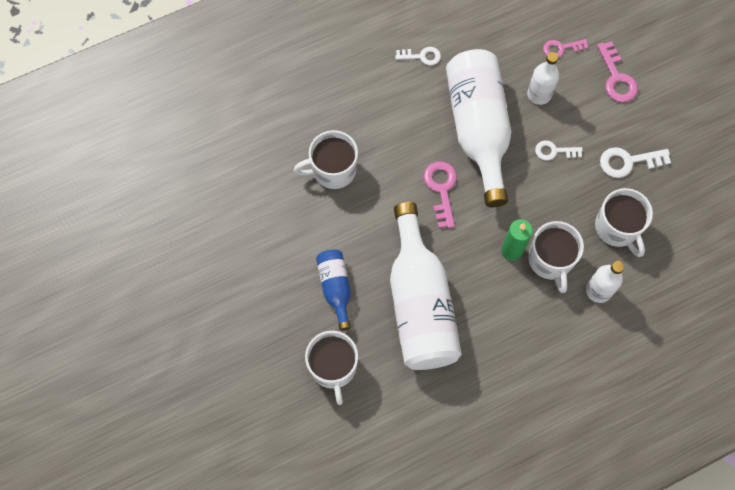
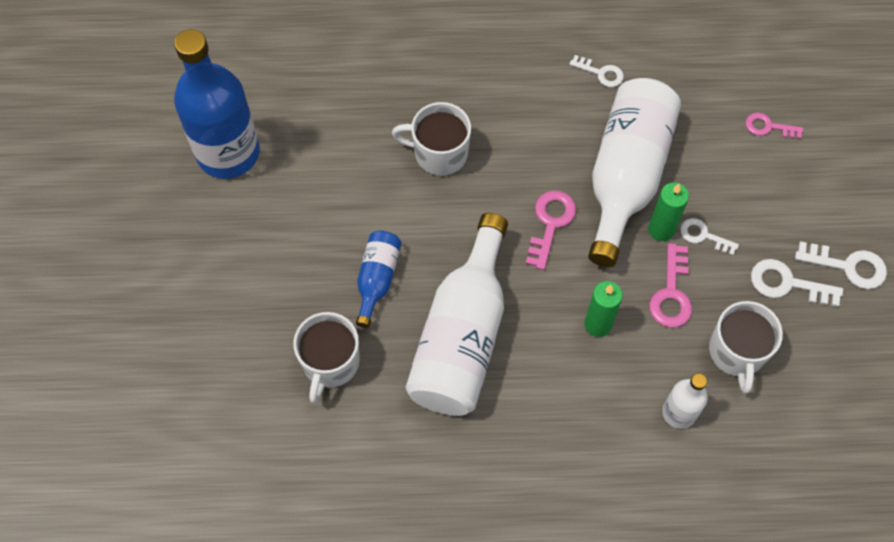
camera: 25 degrees right, 5 degrees down
(170, 239) = (228, 153): none -> blue bottle
(522, 159) = (661, 229): none -> green candle
(539, 94) = (717, 166): white bottle -> none
(550, 260) = (638, 354): white mug -> none
(616, 78) = (819, 185): pink key -> pink key (671, 293)
(663, 130) = (847, 266): none -> white key

